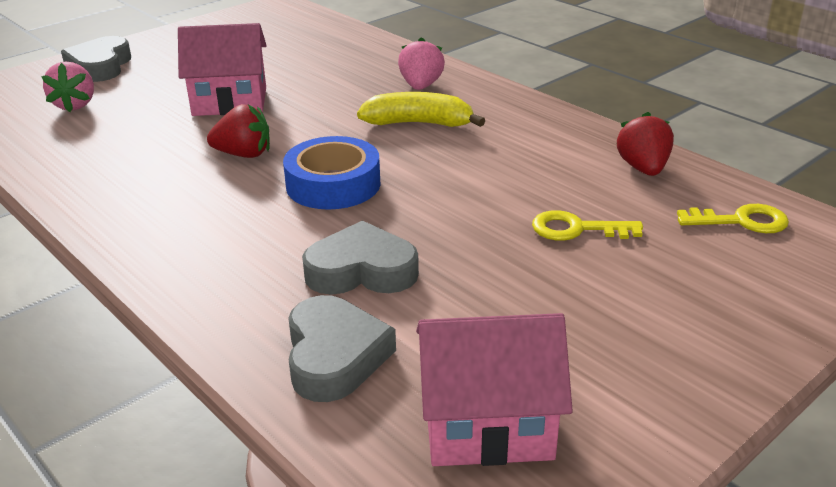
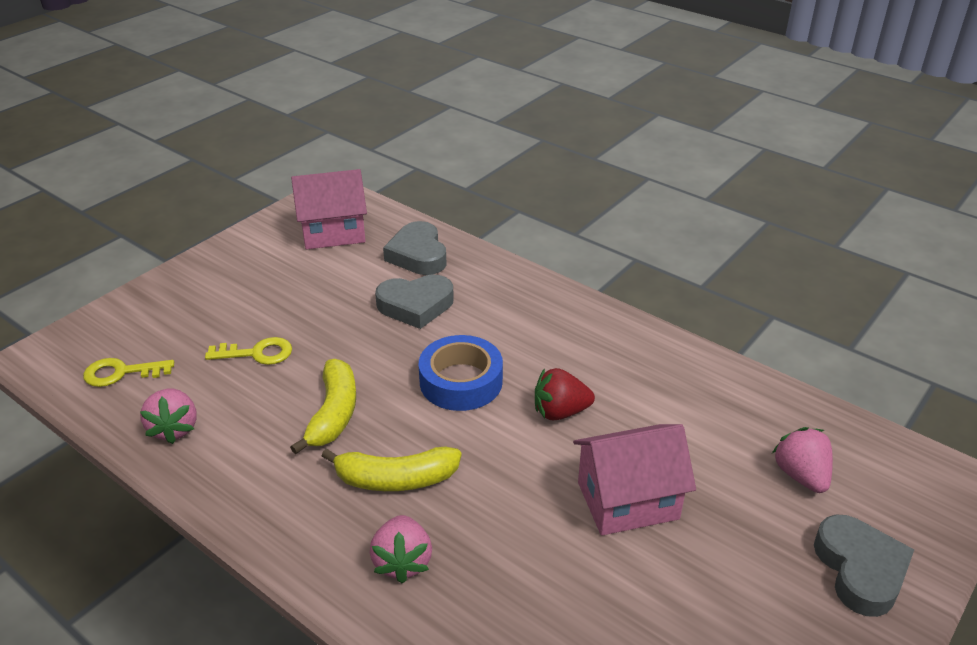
camera: 170 degrees right, 5 degrees up
(476, 168) = (333, 414): none -> yellow banana
(643, 168) = (174, 428): red strawberry -> pink strawberry

